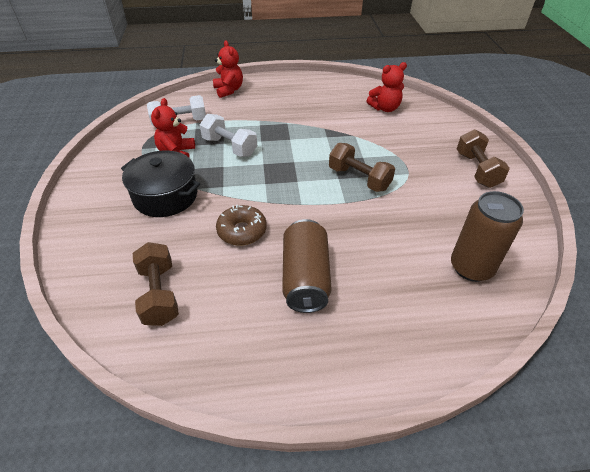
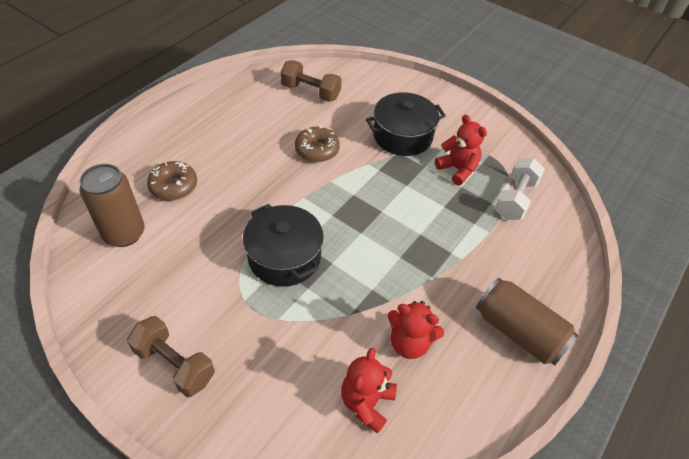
camera: 130 degrees right, 5 degrees up
(229, 90) = (559, 278): red teddy bear -> red teddy bear (409, 343)
(229, 147) = (433, 207): white dumbbell -> none
(305, 278) = (239, 150): brown can -> brown can (519, 332)
(359, 179) = (284, 257): brown dumbbell -> black pot
(398, 283) = (174, 186): none -> brown donut

